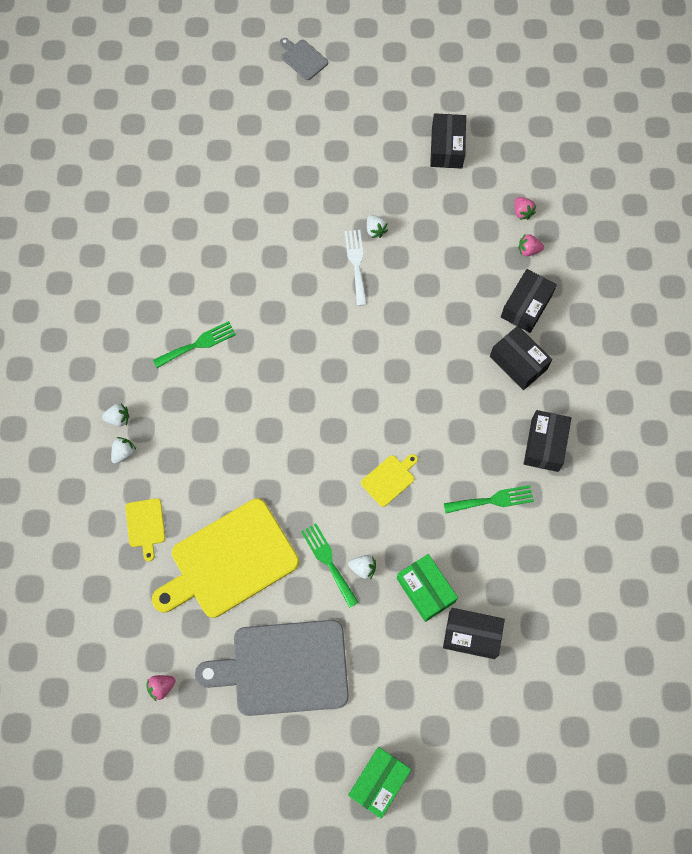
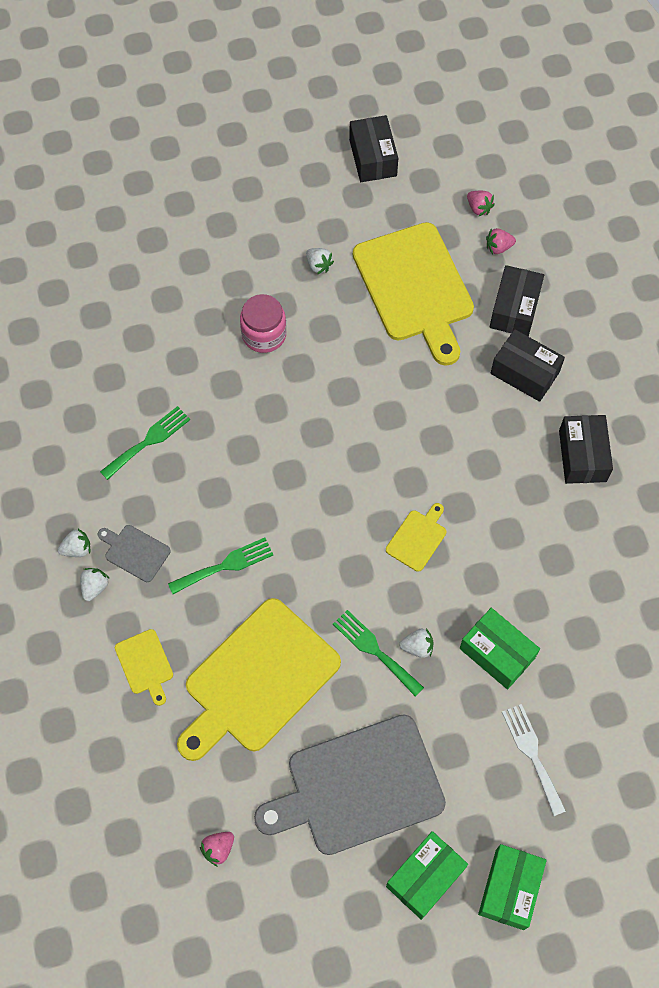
camera: 15 degrees left, 5 degrees down
(303, 59) = (179, 97): grey cutting board -> grey cutting board (135, 552)
(314, 278) = (264, 334): none -> pink jar
(315, 754) = (425, 877): none -> green box
(356, 263) = (307, 307): white fork -> white fork (532, 754)
(449, 268) = (415, 287): none -> yellow cutting board
(471, 635) = (565, 690): black box -> none
(493, 500) = (543, 532): green fork -> green fork (225, 565)

